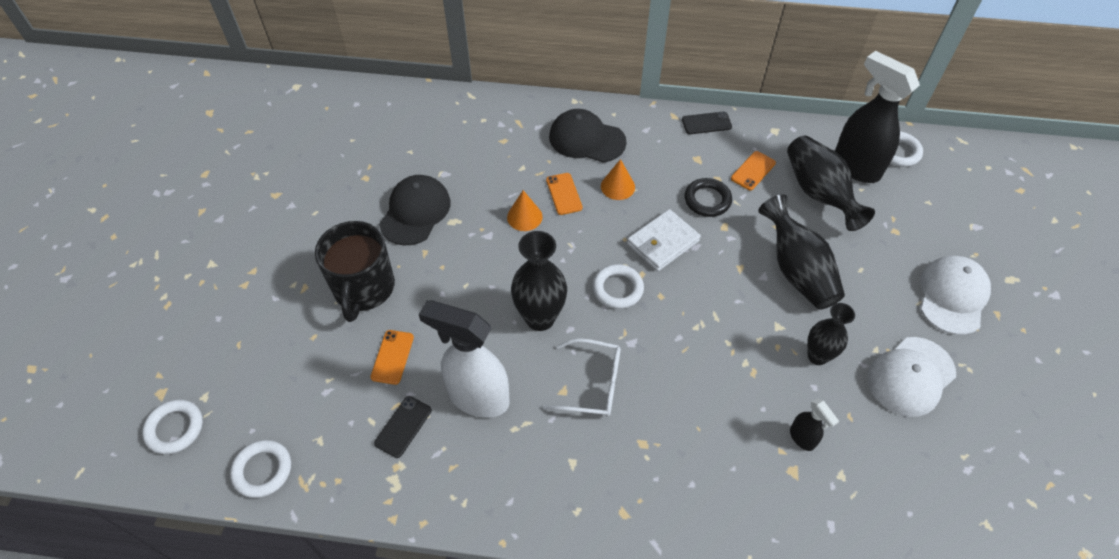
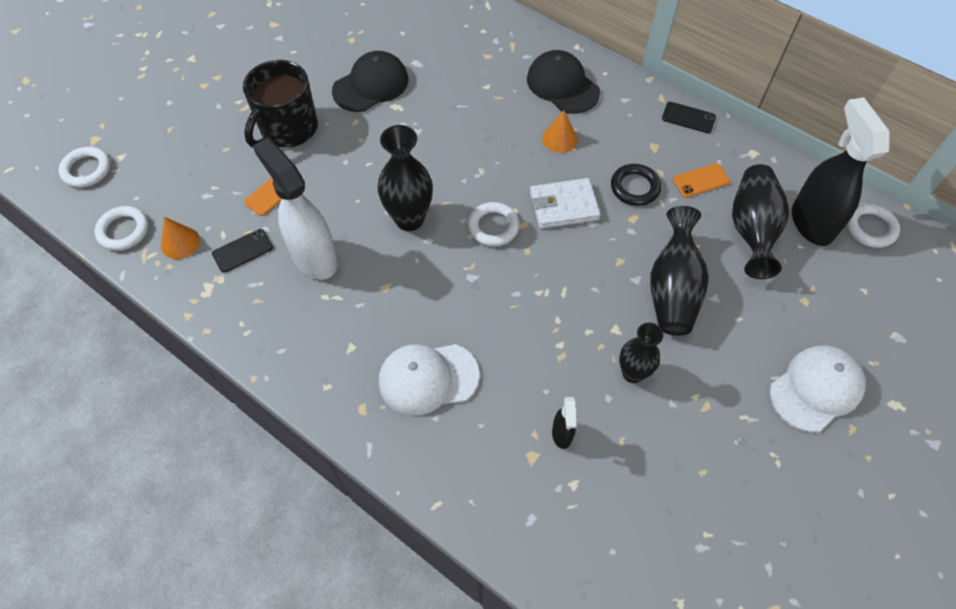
camera: 30 degrees right, 5 degrees up
(524, 217) = (458, 129): orange cone -> orange cone (180, 243)
(564, 194) = (506, 124): orange phone -> none
(592, 384) = (413, 294): white glasses -> none
(910, 376) = (711, 437): white cap -> white cap (428, 378)

